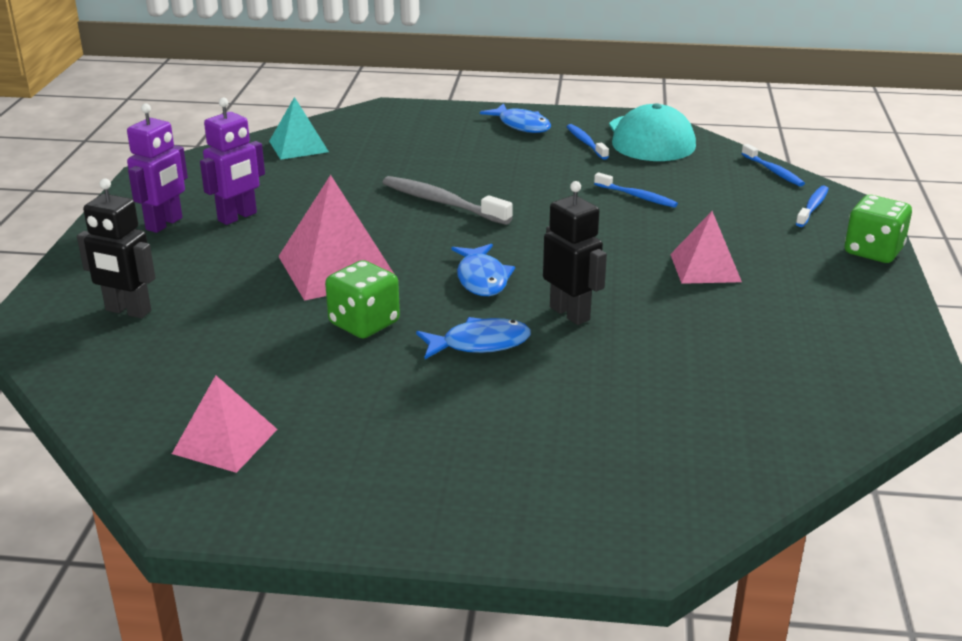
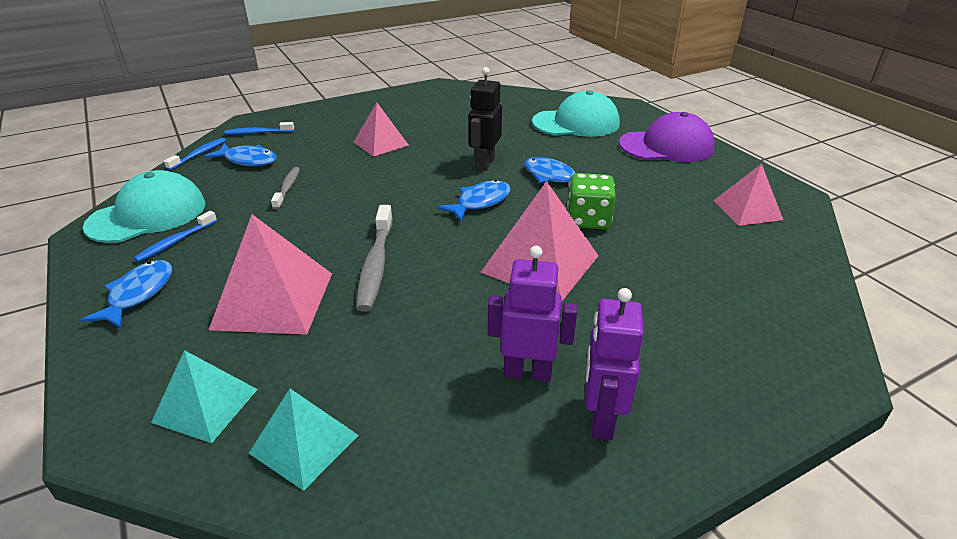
camera: 125 degrees left, 5 degrees up
(128, 311) = (733, 329): black robot -> none
(164, 224) = (601, 419): purple robot -> purple robot turned 75 degrees counterclockwise
(371, 130) = (205, 405): none -> turquoise pyramid
(449, 487) = (666, 146): none -> purple cap
(450, 161) = (273, 300): none -> pink pyramid
(624, 444) = (576, 123): none -> turquoise cap
(637, 196) = (287, 188): blue toothbrush -> grey toothbrush
(731, 190) = (248, 160): none -> blue fish
(873, 251) = (311, 110): green dice -> none

